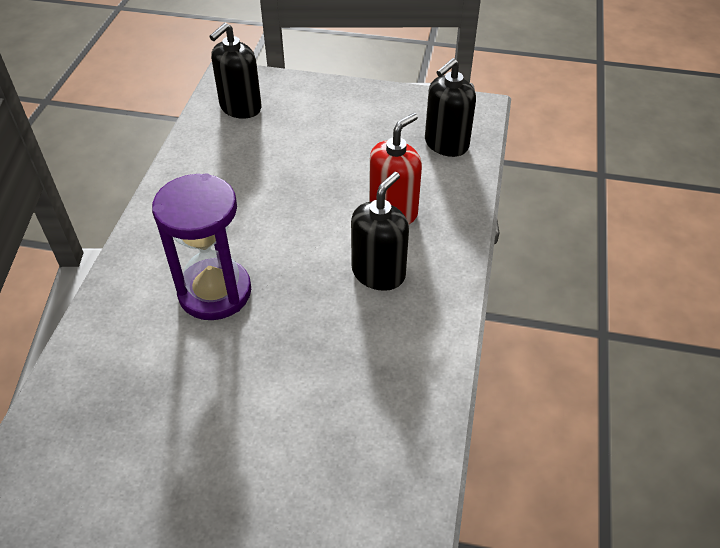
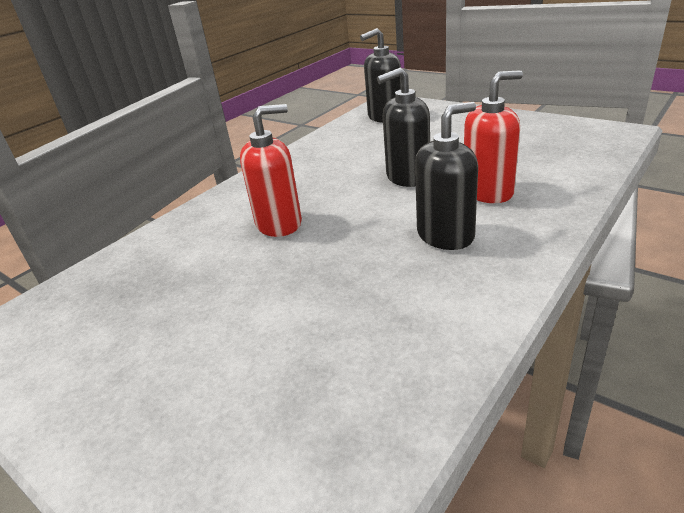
camera: 30 degrees right, 15 degrees down
(215, 292) = (279, 224): purple hourglass -> red soap dispenser
(446, 144) = (571, 152): black soap dispenser -> black soap dispenser (407, 177)

